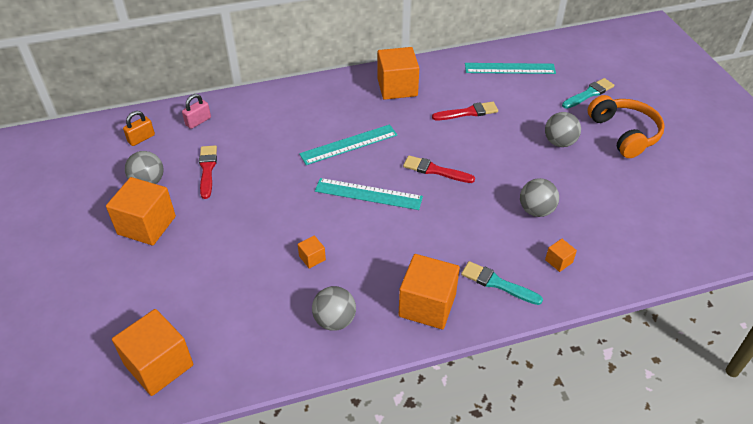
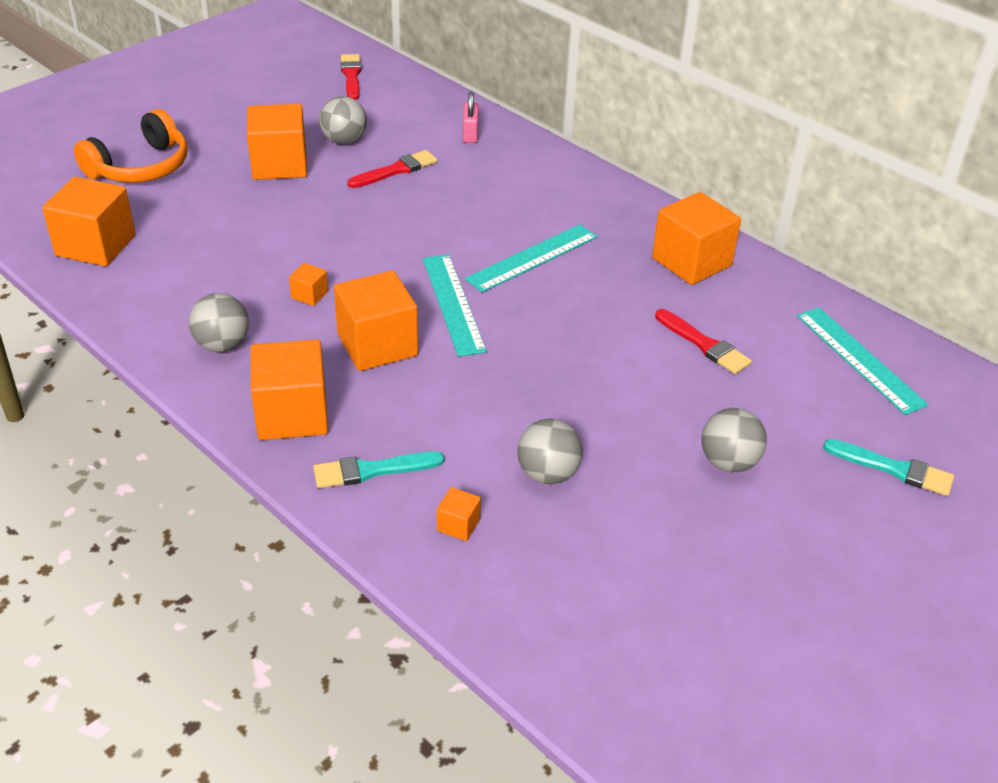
camera: 60 degrees right, 5 degrees down
(141, 138) = (408, 110): orange padlock -> none
(198, 121) = (470, 134): pink padlock -> pink padlock turned 75 degrees clockwise
(349, 144) = (532, 258): turquoise ruler -> turquoise ruler turned 75 degrees counterclockwise
(385, 242) = (377, 345): none -> orange cube
(435, 170) = (548, 348): red brush -> red brush (351, 76)
(497, 283) = (372, 470): turquoise brush -> turquoise brush turned 105 degrees counterclockwise
(624, 133) = (829, 539): orange headphones -> orange headphones (141, 167)

